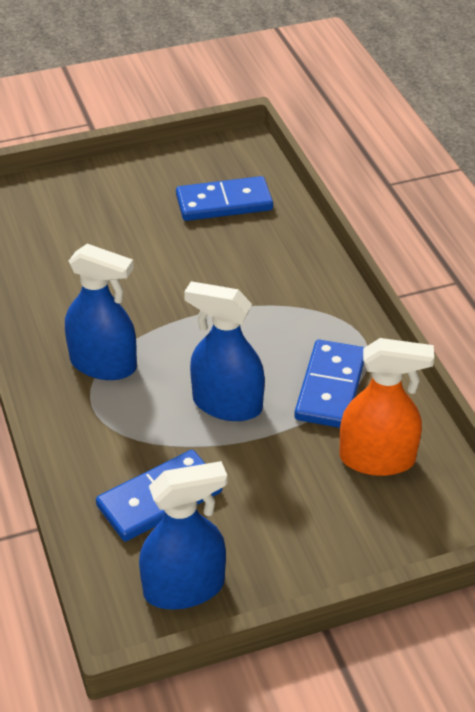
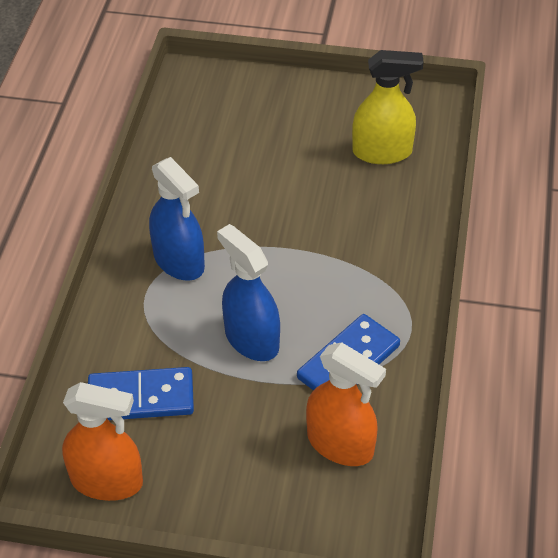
camera: 30 degrees right, 5 degrees up
(184, 588) = (107, 481): blue spray bottle -> orange spray bottle
(224, 203) = (382, 152): blue domino -> yellow spray bottle

